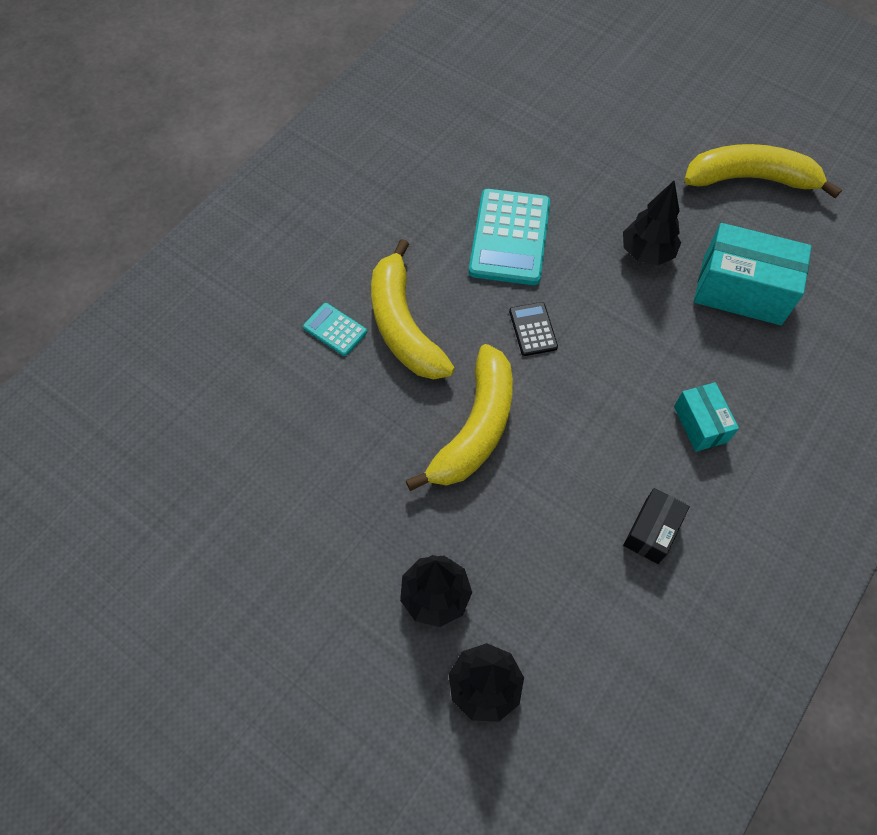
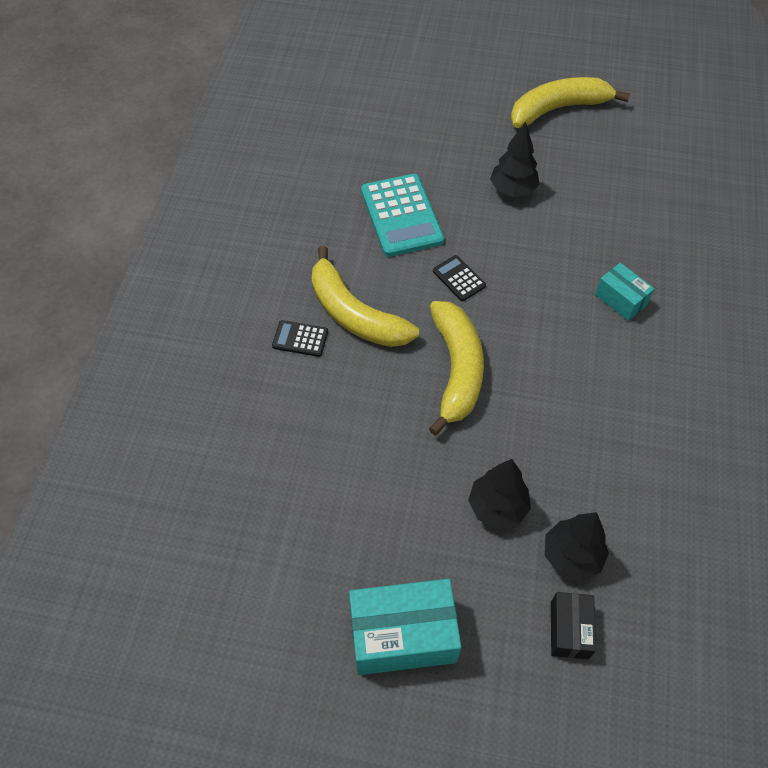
camera: 25 degrees left, 5 degrees down
(335, 330) = (300, 339): turquoise calculator -> black calculator
(651, 531) = (629, 391): black box -> black box (569, 630)
(741, 290) = (596, 192): turquoise box -> turquoise box (403, 635)

